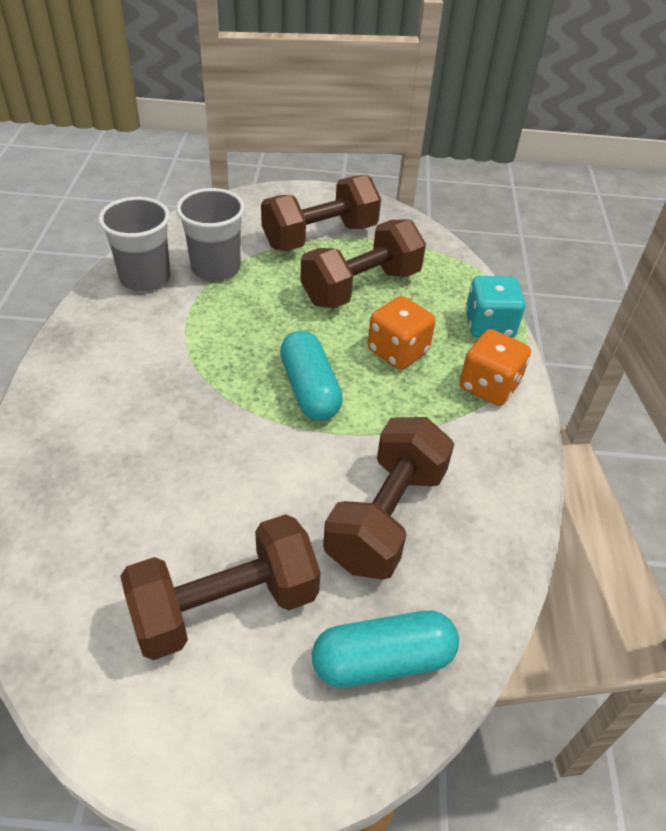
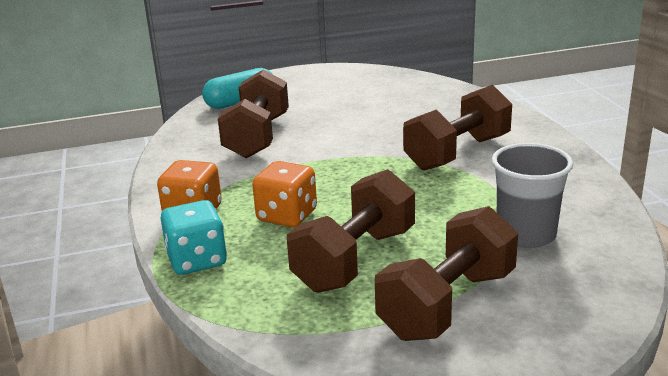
camera: 165 degrees right, 20 degrees down
(145, 278) = (579, 207): grey cup -> none
(225, 606) = (331, 97): brown dumbbell -> brown dumbbell (457, 153)
(310, 389) = (349, 175): turquoise capsule -> none

